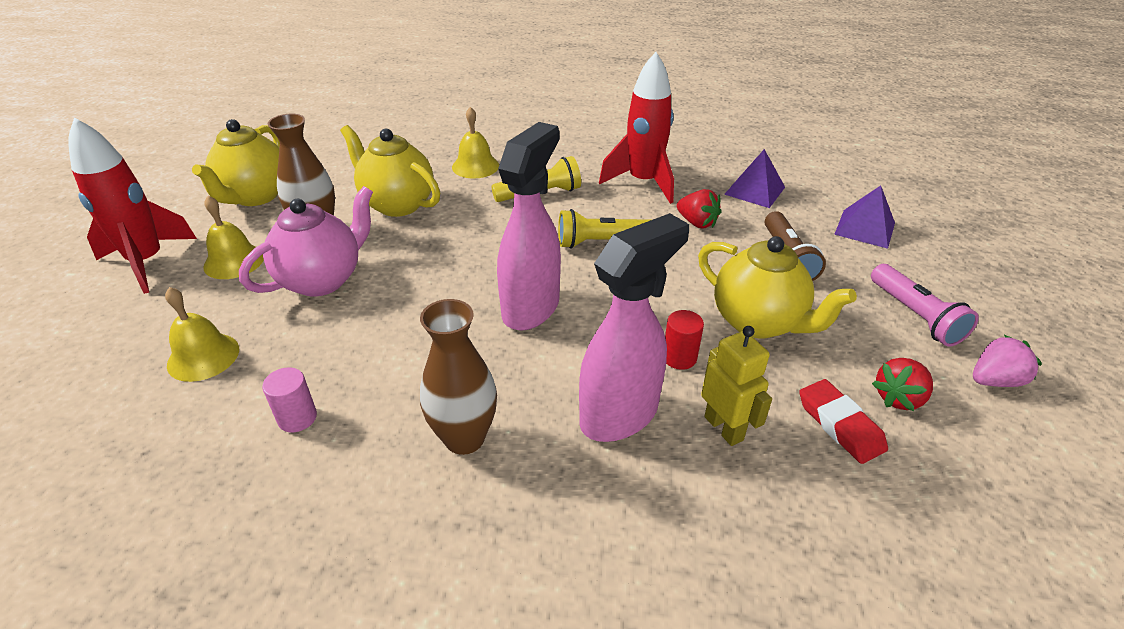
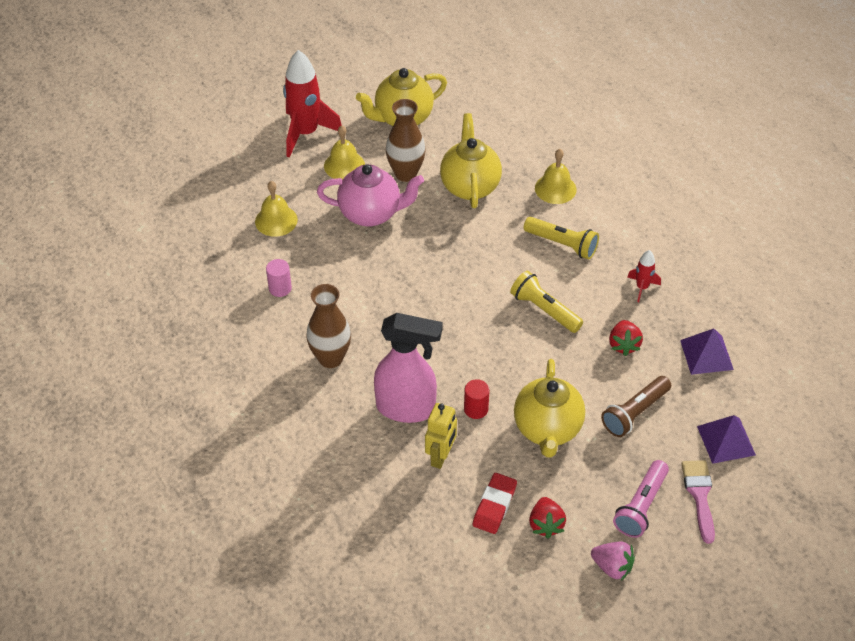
camera: 50 degrees right, 10 degrees up
(531, 308) = (447, 319): pink spray bottle -> none
(643, 182) = (642, 287): red rocket -> red rocket, size x0.48
(898, 398) = (545, 524): red strawberry -> red strawberry turned 105 degrees counterclockwise
(924, 274) = (699, 495): none -> pink brush

